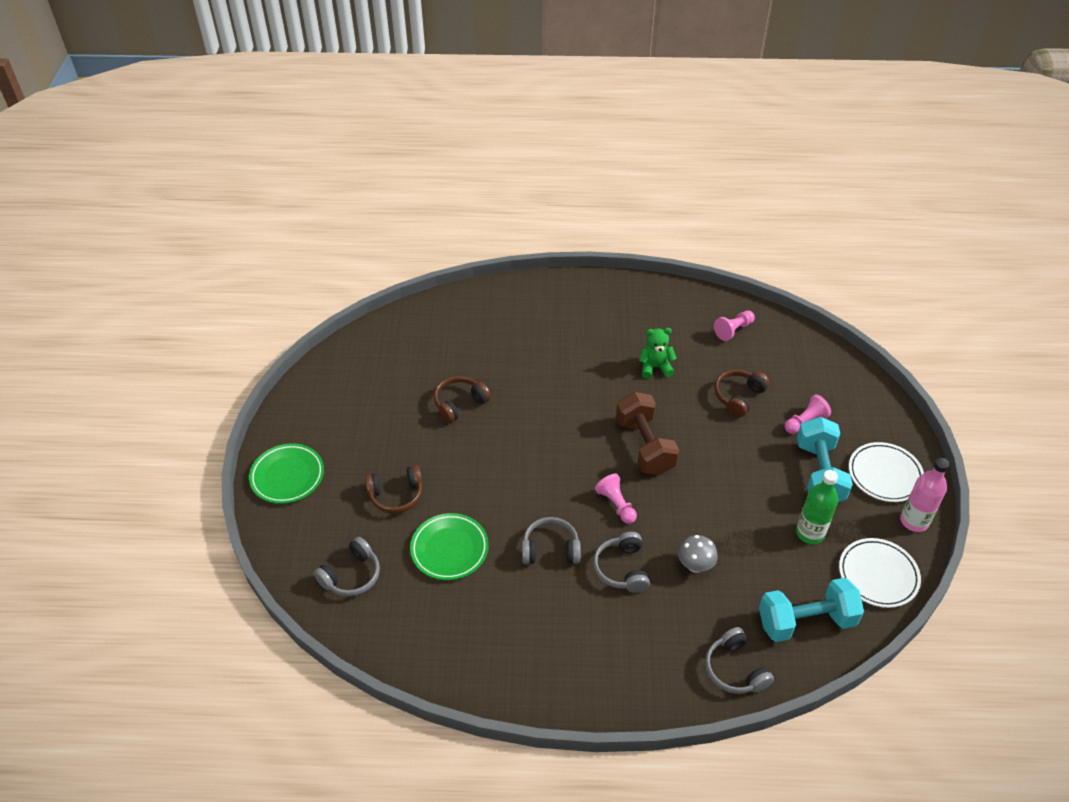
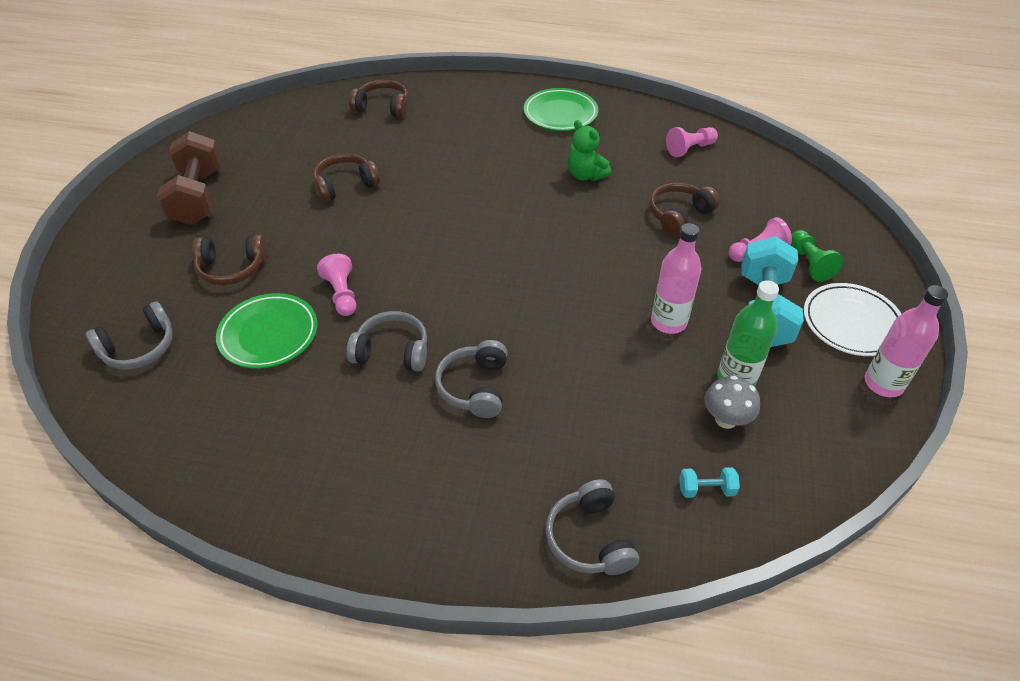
camera: 10 degrees right, 0 degrees up
(287, 476) = (119, 233): green plate -> green plate (560, 114)
(463, 319) = (382, 107): none -> brown headphones
(616, 504) = (492, 312): pink pawn -> pink pawn (342, 294)
(645, 446) = (548, 253): brown dumbbell -> brown dumbbell (198, 197)
(655, 367) = (585, 175): green teddy bear -> green teddy bear turned 135 degrees counterclockwise
(695, 565) = (571, 396): grey mushroom -> grey mushroom (726, 419)
(751, 493) = (668, 322): none -> pink bottle
(806, 621) = (706, 489): turquoise dumbbell -> turquoise dumbbell, size x0.42
(846, 427) = (809, 263): none -> green pawn
(878, 575) = (821, 444): white plate -> none

